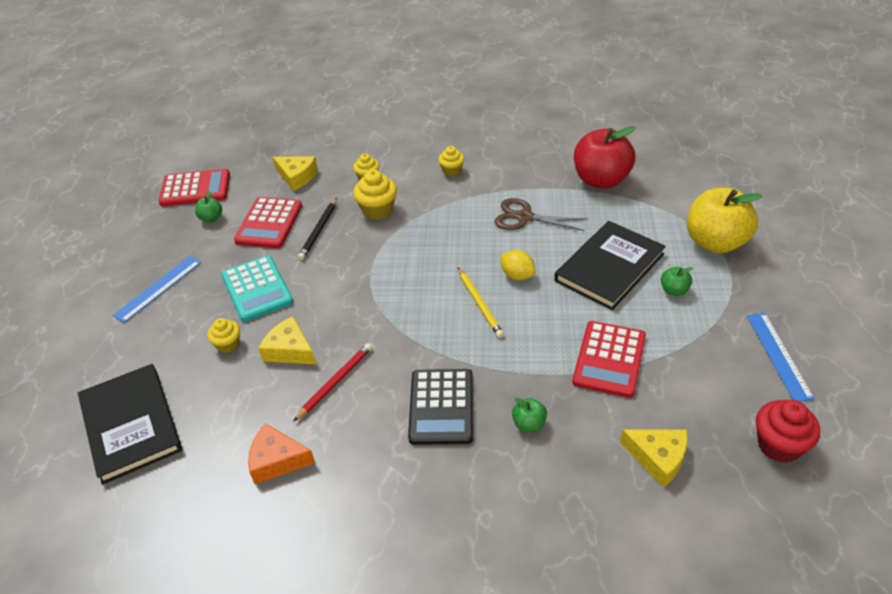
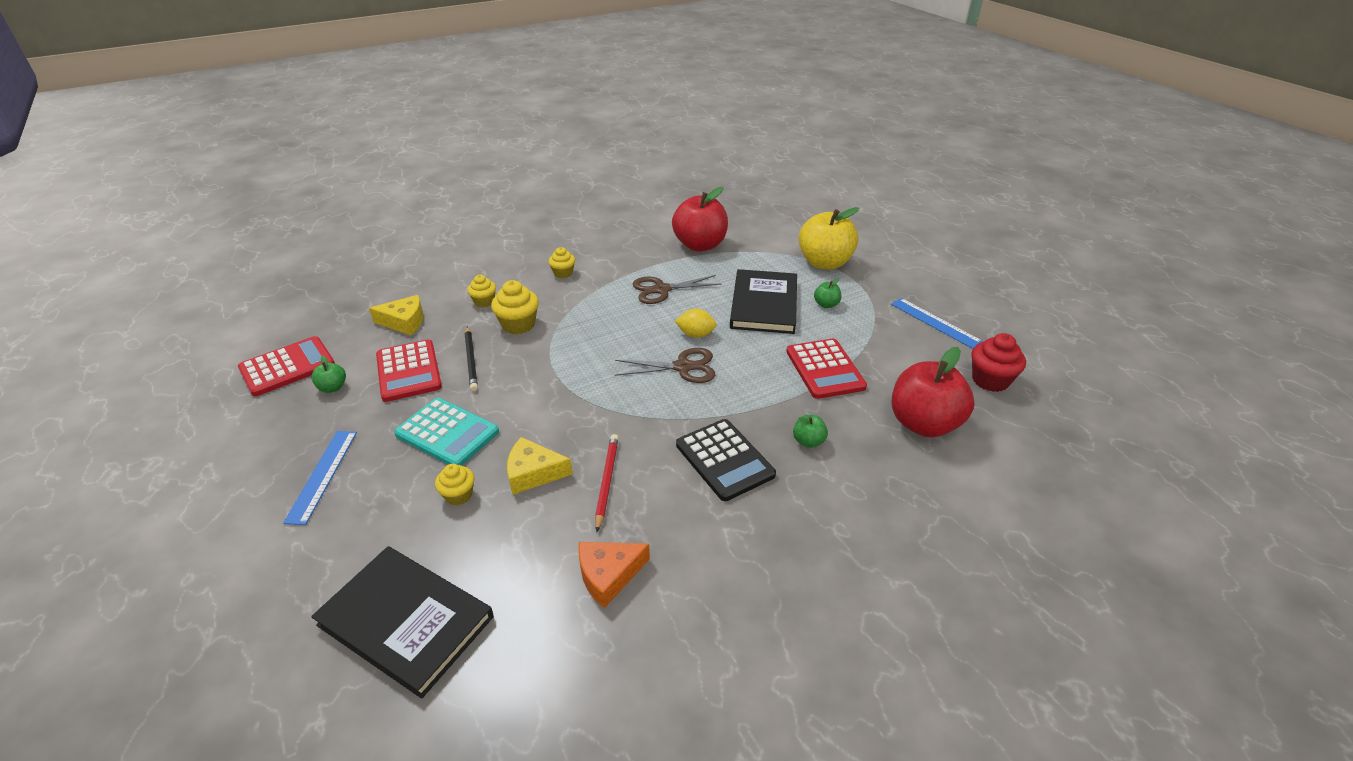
camera: 35 degrees left, 5 degrees down
(479, 304) = (683, 367): yellow pencil -> brown scissors
(658, 458) = (923, 424): yellow cheese -> red apple

